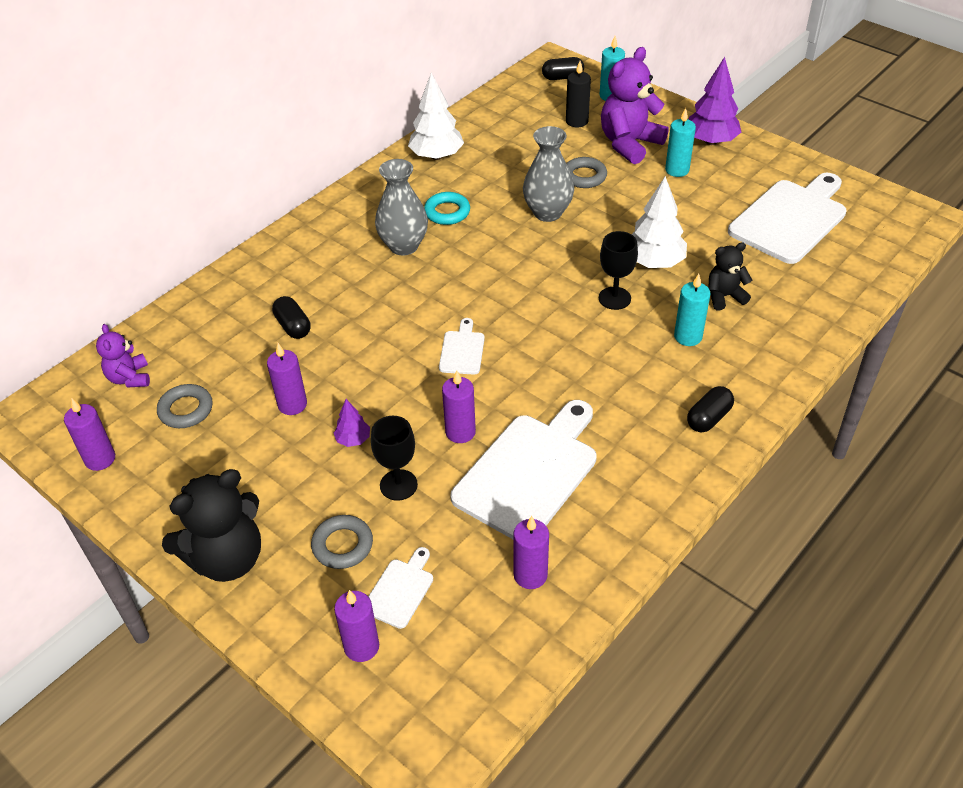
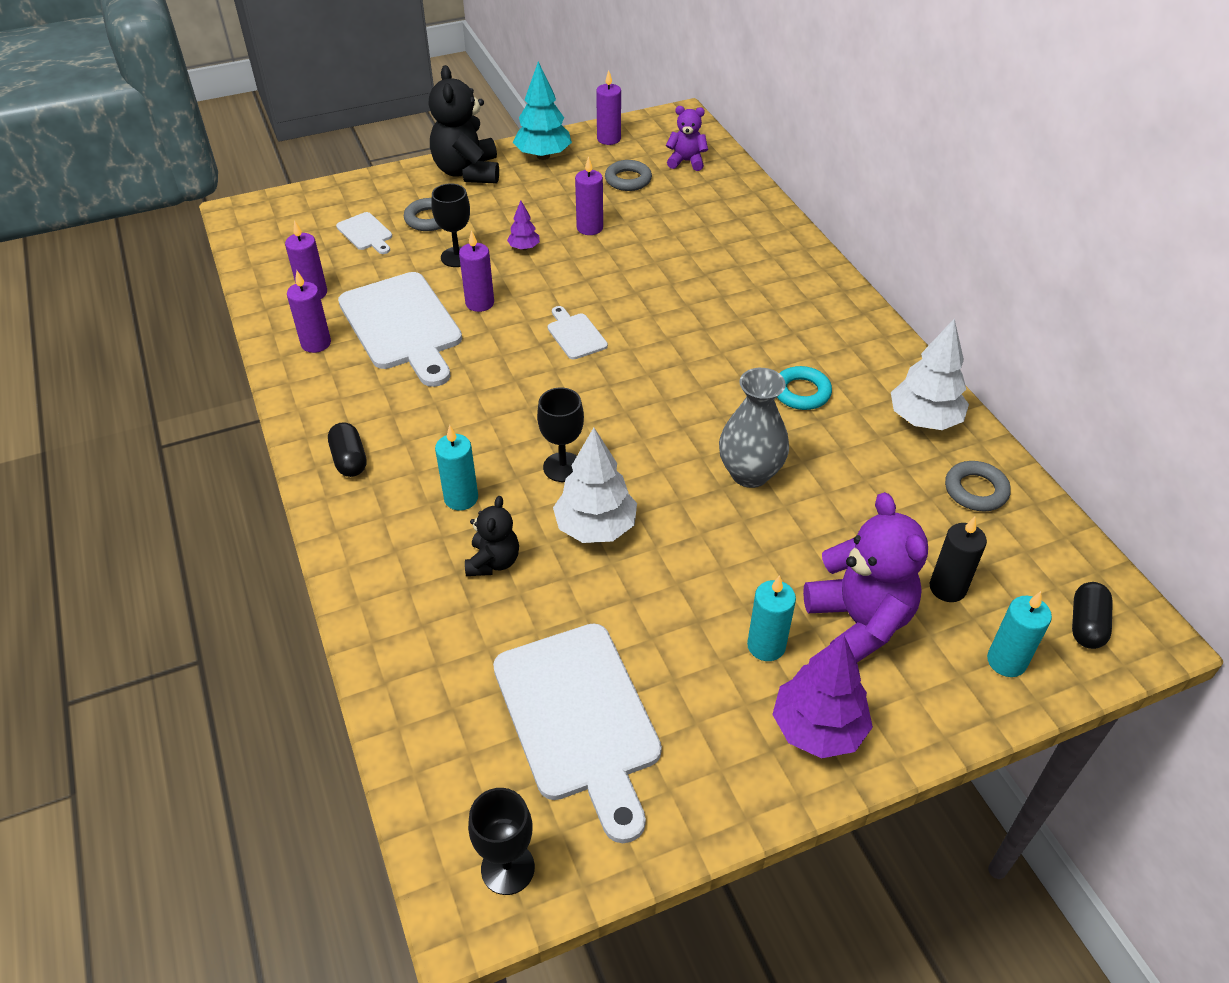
camera: 115 degrees right, 0 degrees up
(162, 502) = (543, 156): none -> turquoise tree
(293, 326) = (687, 249): black capsule -> none
(361, 646) = (342, 207): purple candle -> purple candle (316, 343)
(404, 246) = (760, 344): grey vase -> none
(462, 350) = (575, 335): white cutting board -> white cutting board turned 150 degrees counterclockwise
(584, 176) = (806, 538): grey ring -> grey ring (975, 490)
(891, 211) = (507, 868): none -> black goblet

